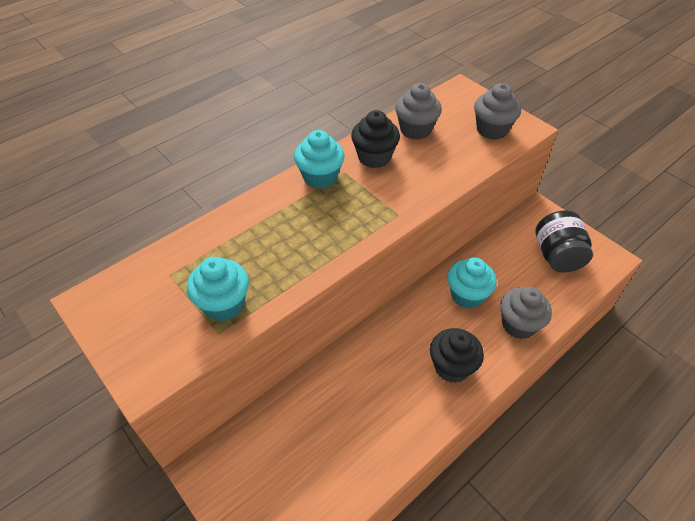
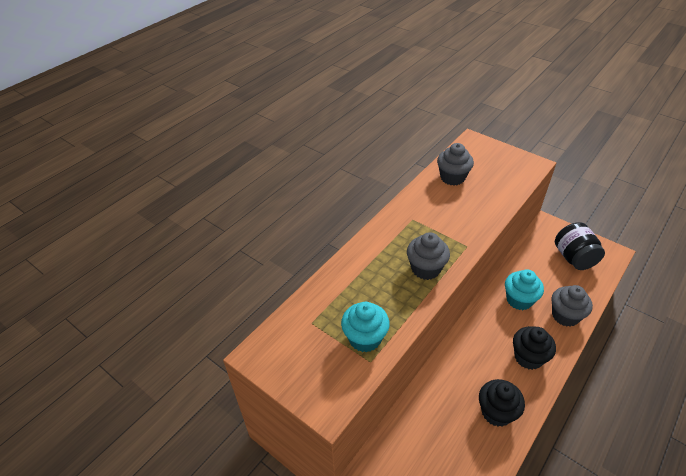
camera: 10 degrees left, 5 degrees down
(320, 177) = (396, 226): turquoise cupcake -> none
(374, 157) = (430, 204): black cupcake -> black cupcake (496, 412)
(492, 130) = (509, 169): grey cupcake -> grey cupcake (425, 269)

